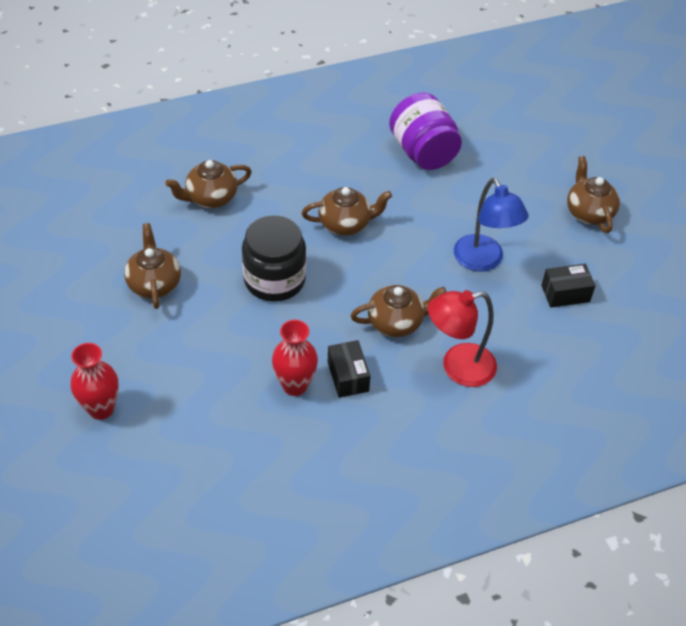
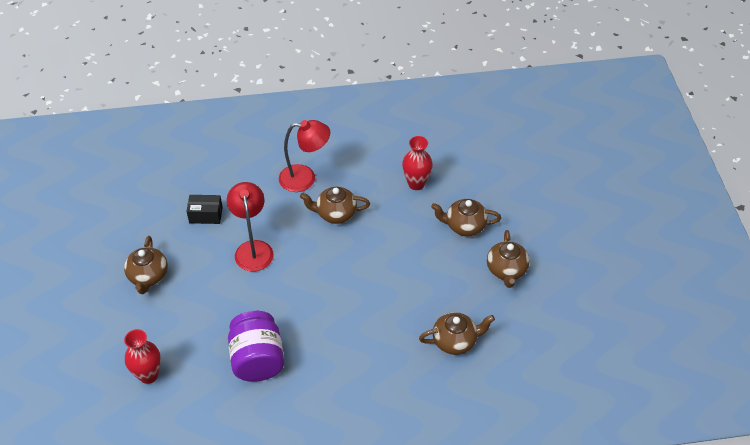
camera: 165 degrees left, 0 degrees up
(101, 409) = (544, 189): red vase -> red vase (148, 375)
(274, 280) = (415, 259): black jar -> none
(346, 224) = (348, 298): brown teapot -> brown teapot (464, 226)
(348, 376) = (380, 184): black box -> none
(483, 261) = (253, 249): blue lamp -> red lamp

